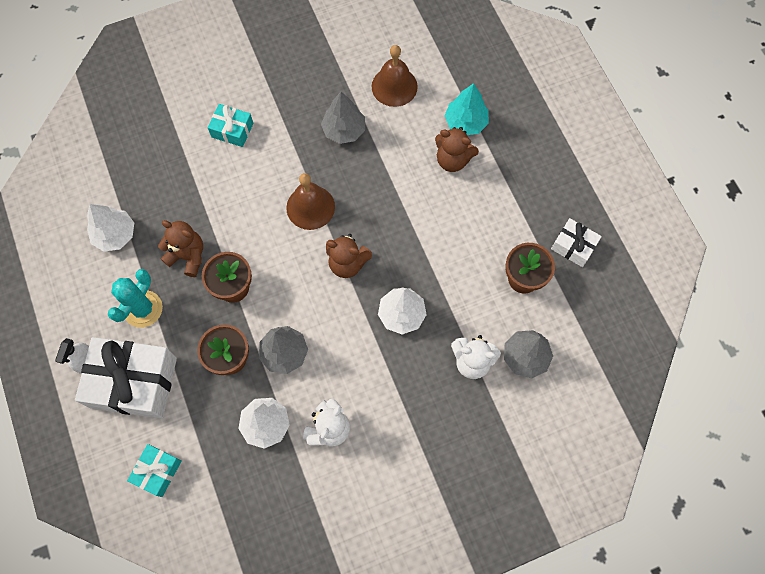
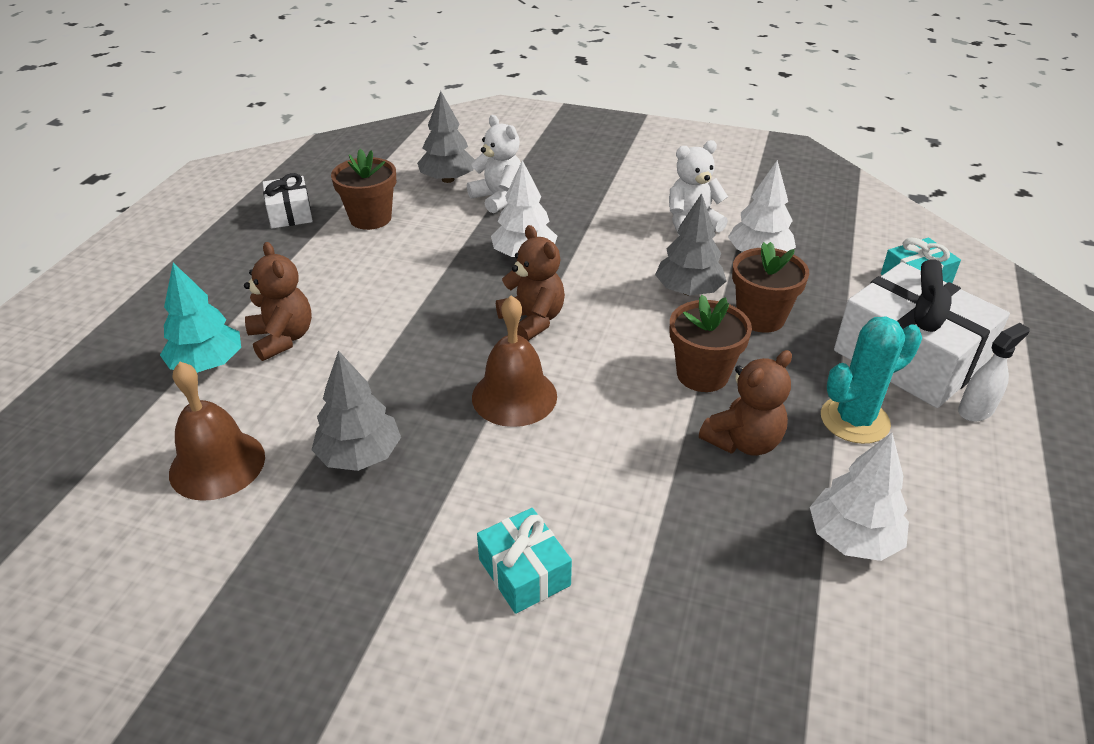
camera: 140 degrees left, 30 degrees down
(188, 256) = (743, 441): brown teddy bear -> brown teddy bear turned 105 degrees counterclockwise

